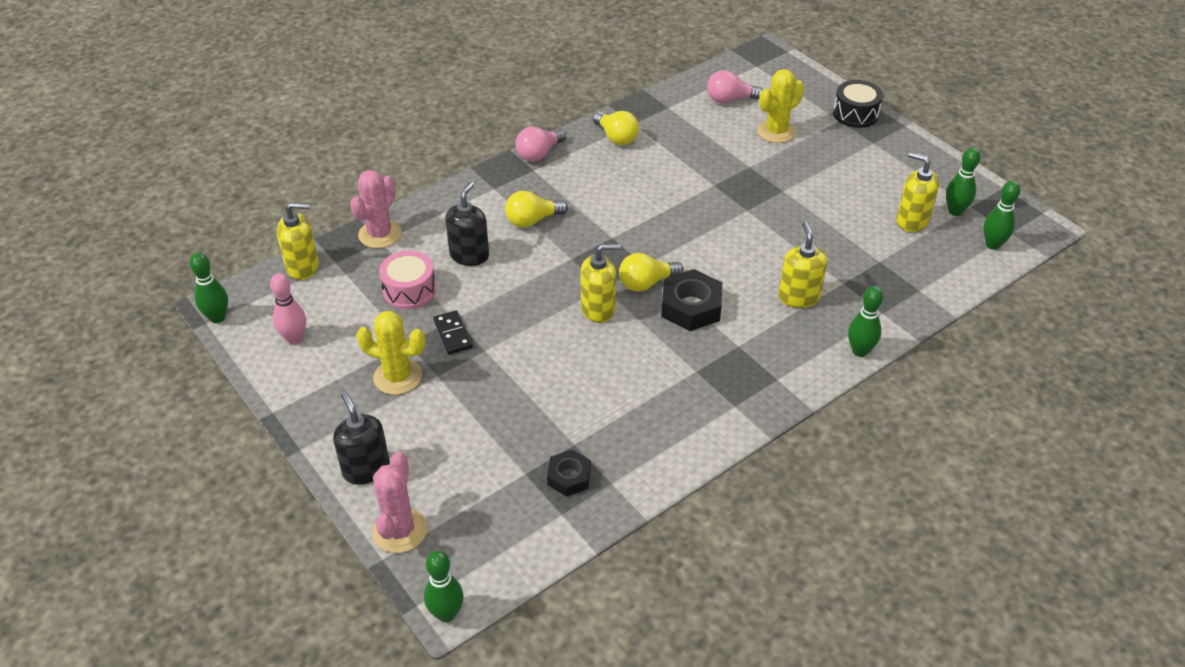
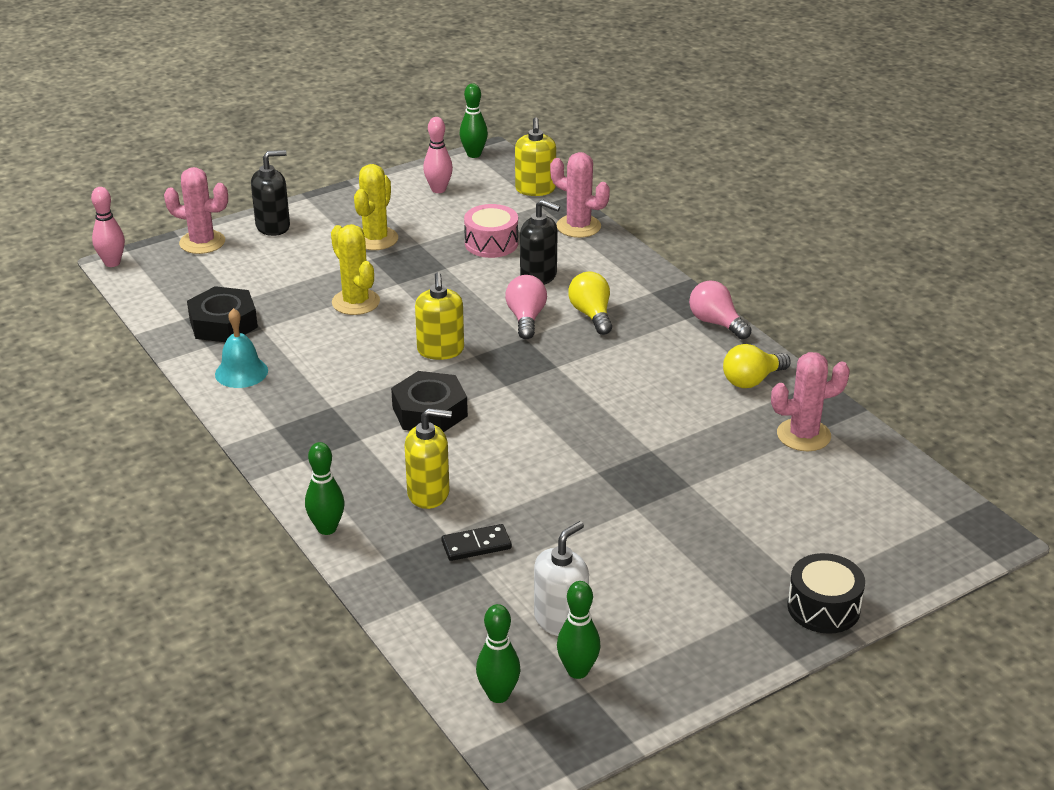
camera: 95 degrees right, 10 degrees down
(446, 614) = (112, 263): green bowling pin -> pink bowling pin
(453, 334) = (424, 266): black domino -> black domino (476, 545)
(569, 477) = (223, 323): black nut -> black nut, size x1.61
(646, 283) = (474, 384): yellow light bulb -> none
(654, 445) = (241, 372): none -> turquoise bell
(680, 116) = (803, 435): none -> pink cactus
(729, 100) = (848, 484): pink light bulb -> pink light bulb (526, 318)
(776, 131) = (772, 519): yellow cactus -> yellow cactus (355, 302)
(912, 221) = (561, 620): yellow soap dispenser -> white soap dispenser

